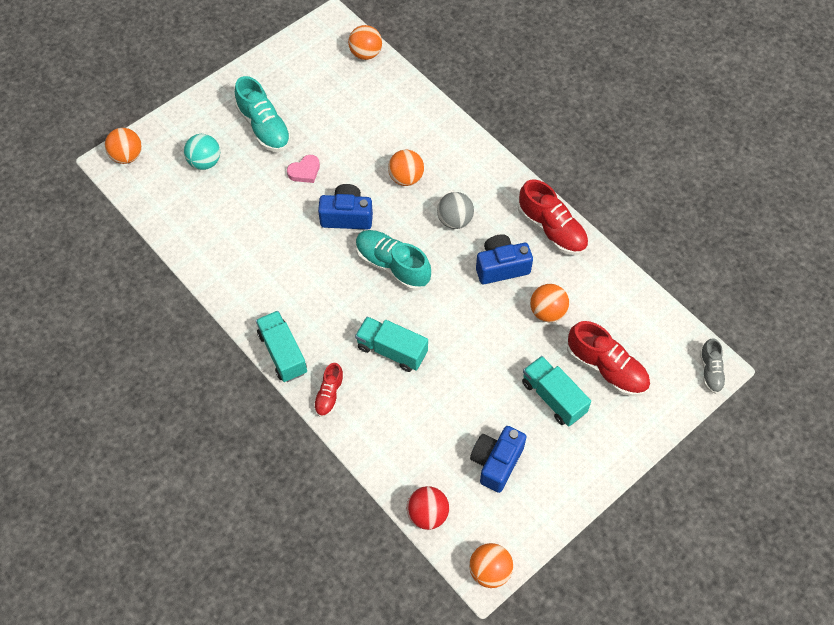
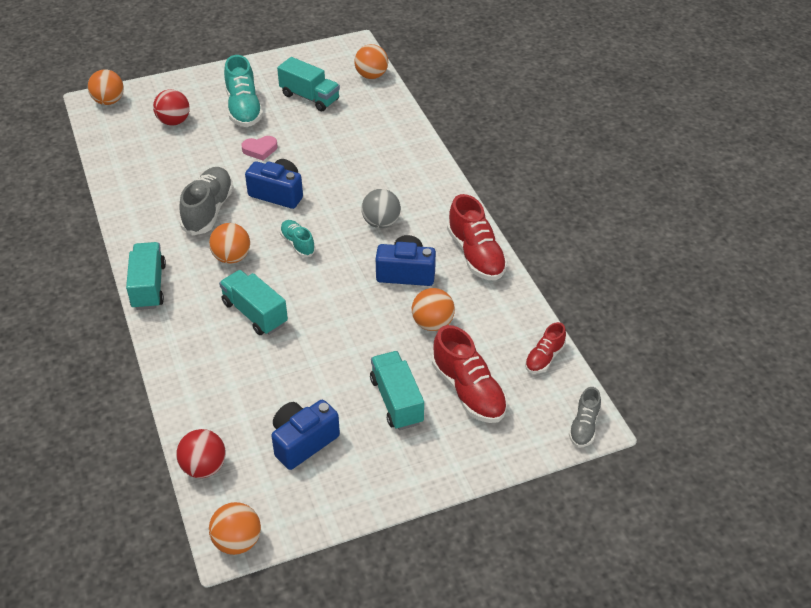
camera: 20 degrees right, 15 degrees down
(205, 162) = (174, 121): turquoise ball -> red ball
(293, 254) = (208, 210): none -> grey shoe
(320, 96) = (309, 97): none -> turquoise truck
(329, 395) = (171, 333): red shoe -> red shoe (544, 358)
(392, 266) = (297, 244): turquoise shoe -> turquoise shoe, size x0.57
(406, 178) = (353, 178): orange ball -> orange ball (232, 257)

